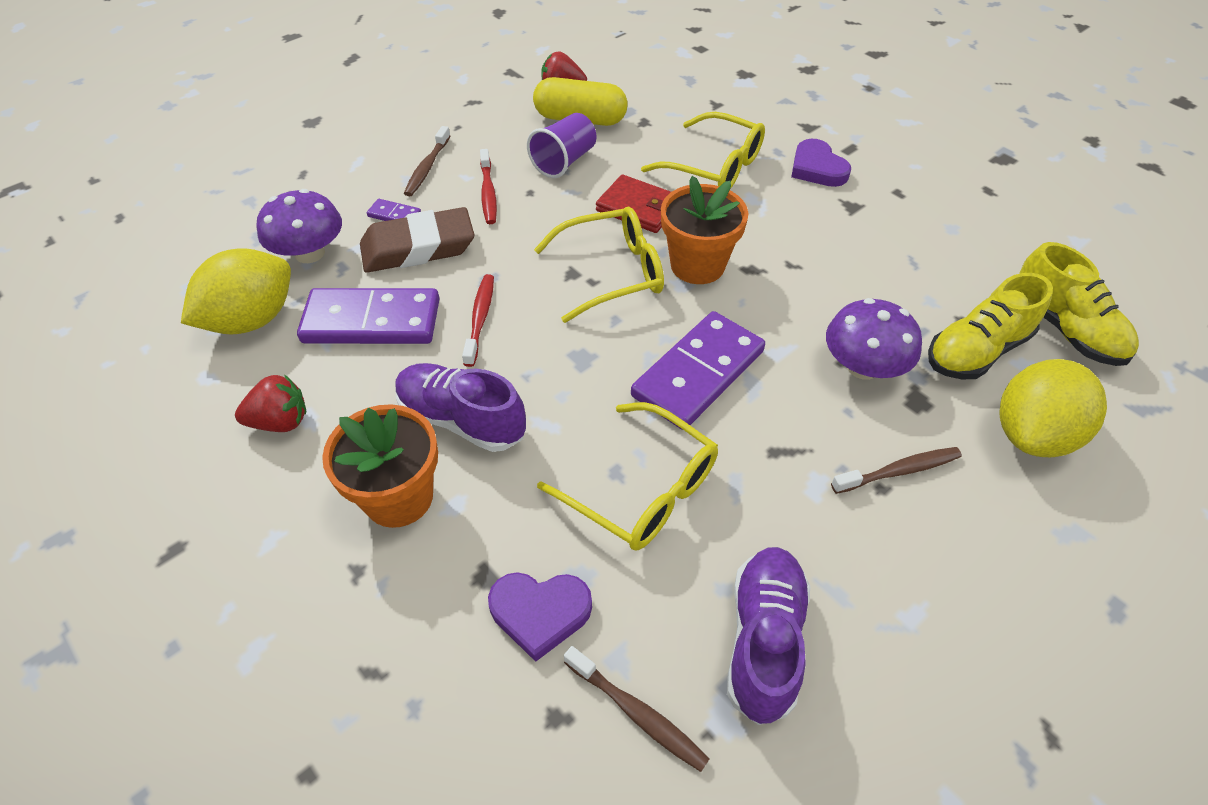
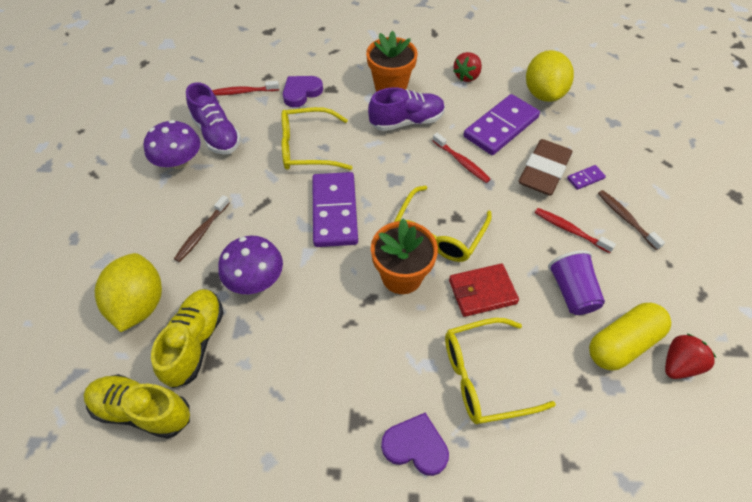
camera: 135 degrees right, 5 degrees up
(310, 253) = (579, 132): purple mushroom -> purple mushroom (179, 161)
(637, 713) = (243, 92): brown toothbrush -> red toothbrush

